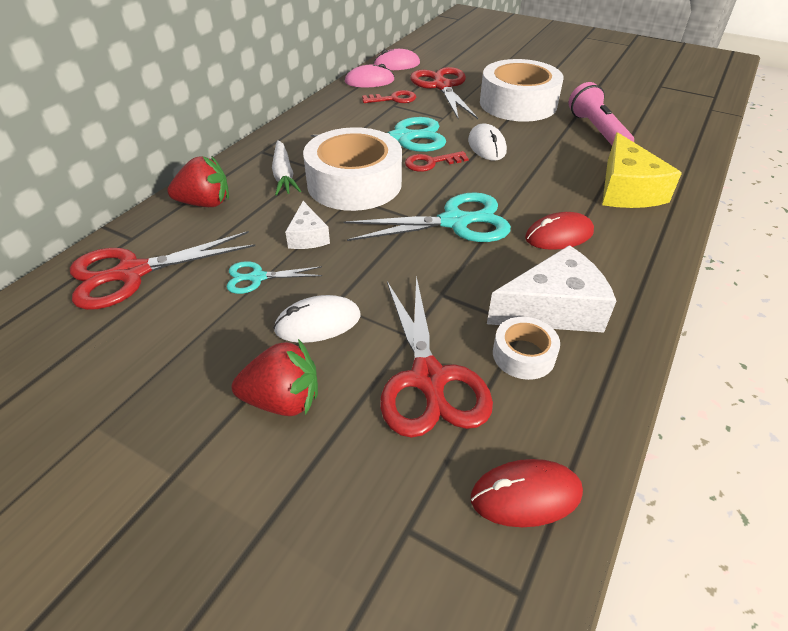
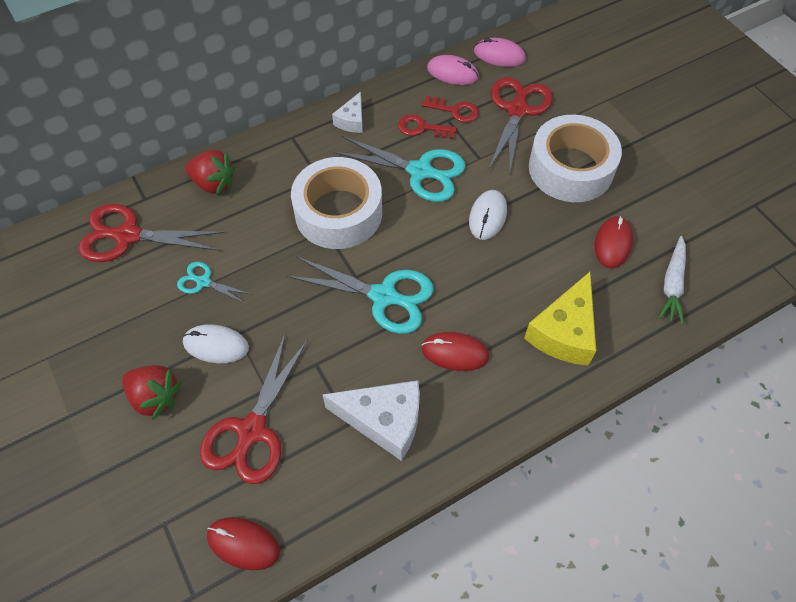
camera: 30 degrees right, 15 degrees up
(283, 175) = (290, 176): white carrot -> white carrot (672, 284)
(308, 236) = (263, 257): white cheese -> white cheese (352, 120)
(430, 163) = (420, 216): red key -> red key (421, 128)
(523, 355) = (328, 447): white tape -> none
(597, 131) = (613, 243): pink flashlight -> red mouse

